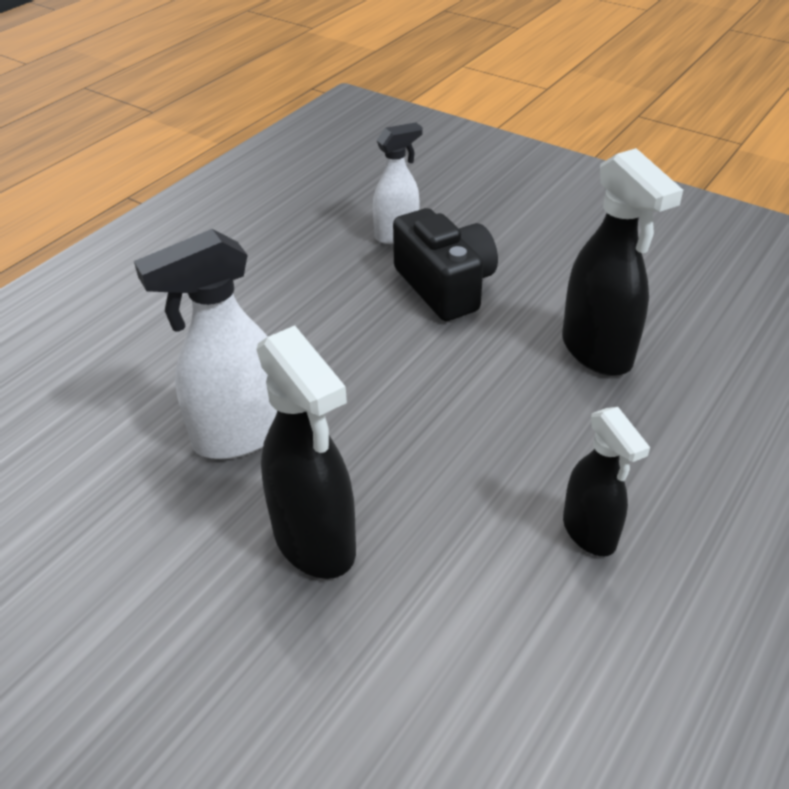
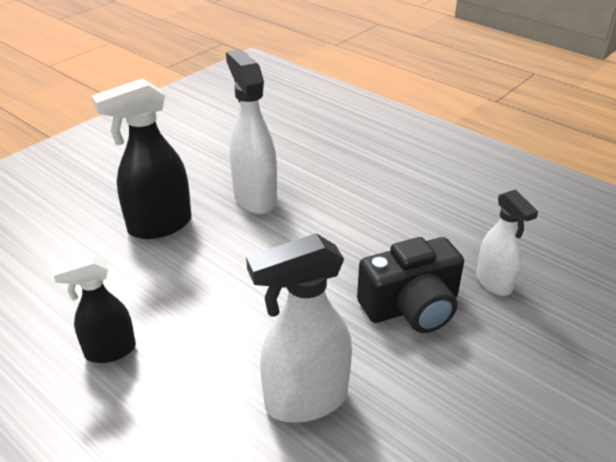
camera: 95 degrees right, 5 degrees down
(597, 352) = (305, 400): black spray bottle -> white spray bottle

